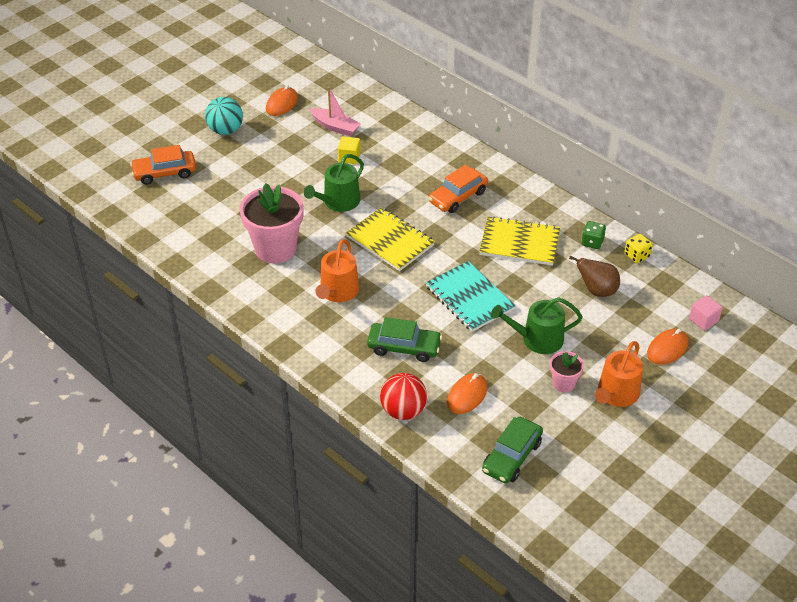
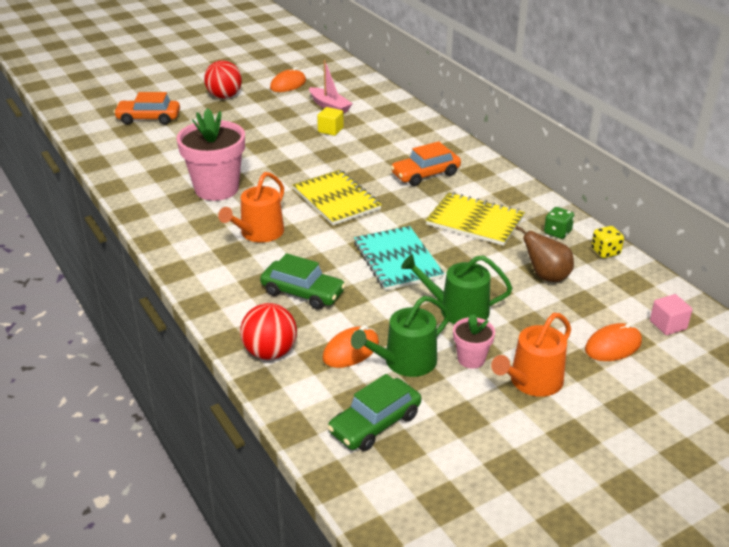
camera: 15 degrees right, 10 degrees down
(225, 130) = (224, 96): turquoise ball -> red ball
(338, 202) = (300, 162): green watering can -> green watering can (405, 362)

